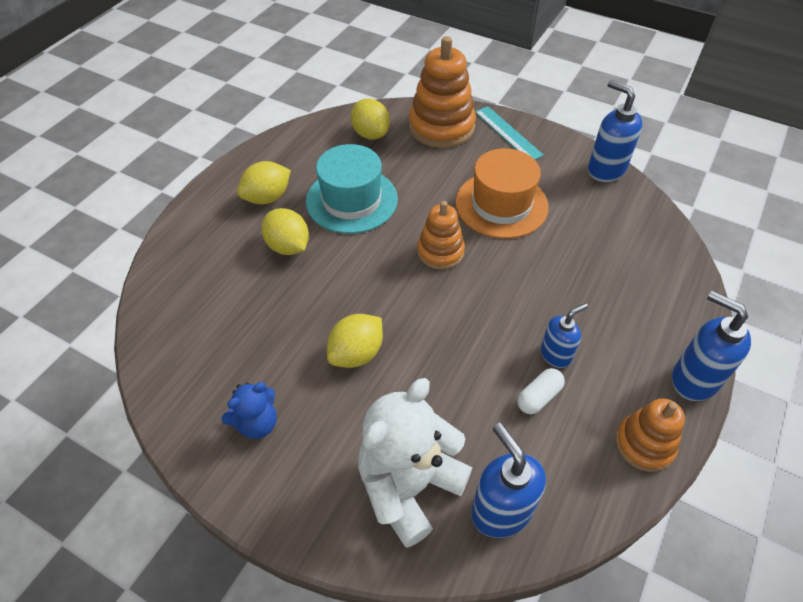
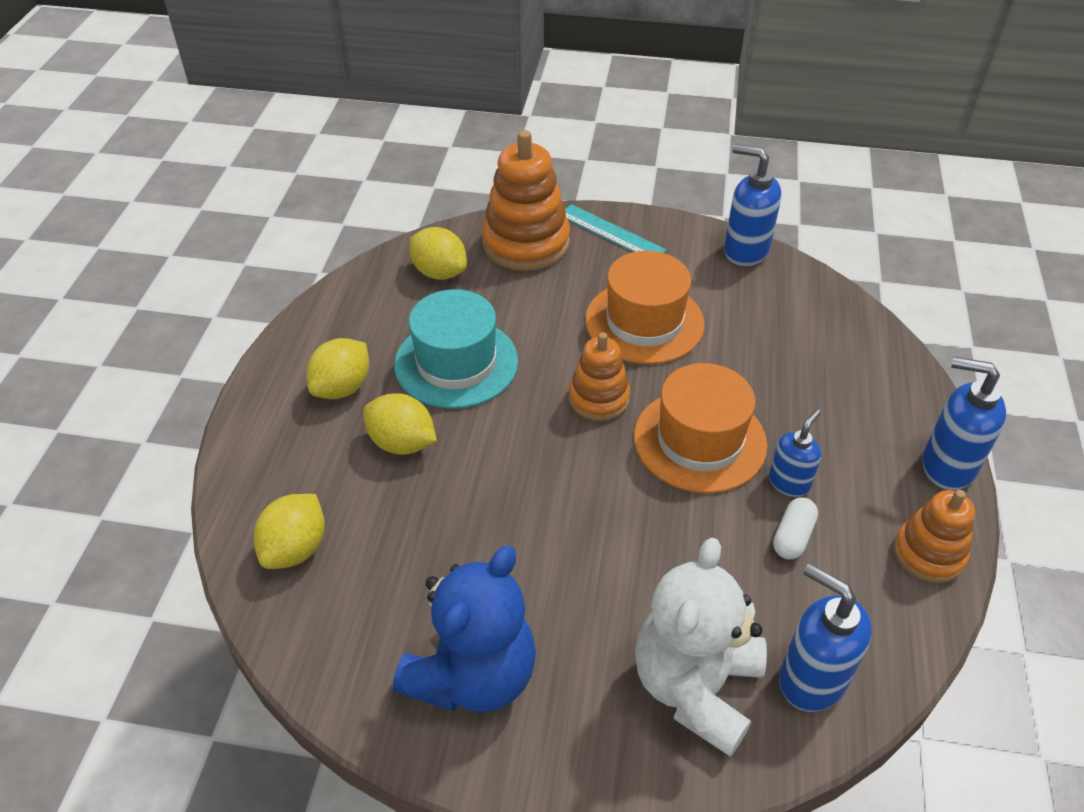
camera: 20 degrees left, 5 degrees down
(257, 423) = (473, 675): blue teddy bear -> blue teddy bear, size x1.91
(356, 353) = (556, 551): yellow lemon -> yellow lemon (295, 548)
(501, 303) = (699, 440): none -> orange hat

